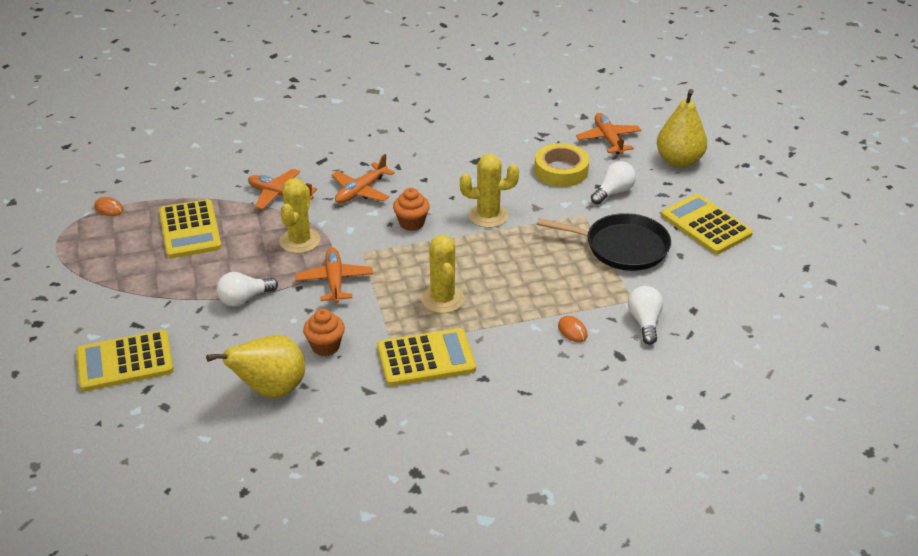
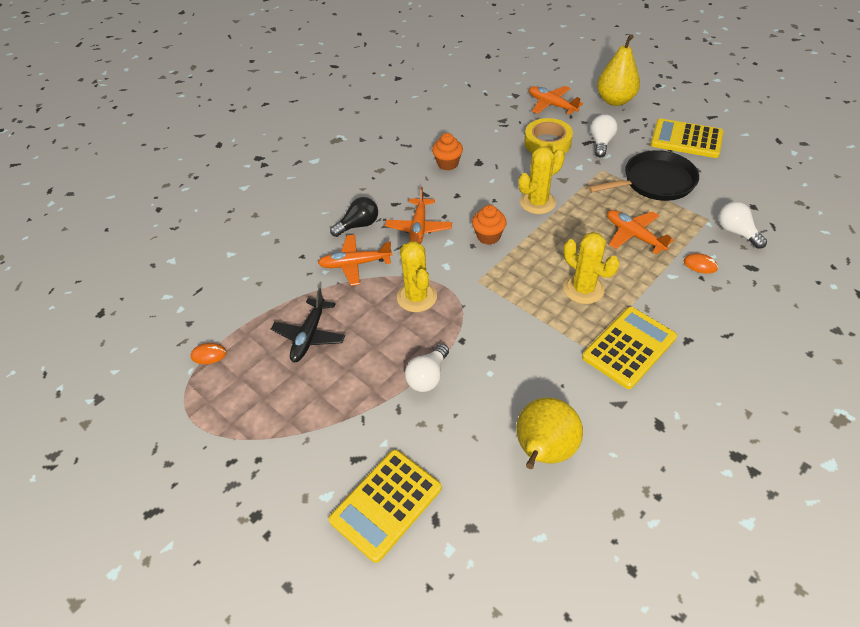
camera: 30 degrees left, 10 degrees up
(190, 230) = (309, 336): yellow calculator -> black plane
(315, 167) = (358, 225): none -> black light bulb
(325, 346) = (542, 382): orange cupcake -> orange cupcake (447, 164)
(334, 281) = (484, 318): orange plane -> orange plane (634, 235)

